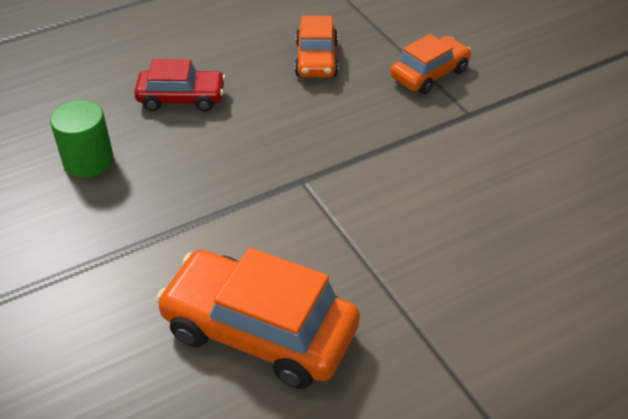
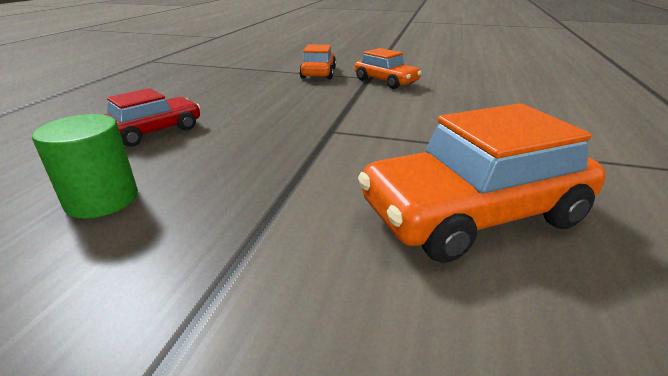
camera: 45 degrees left, 15 degrees down
(316, 59) = (237, 87): orange car -> orange car (386, 81)

